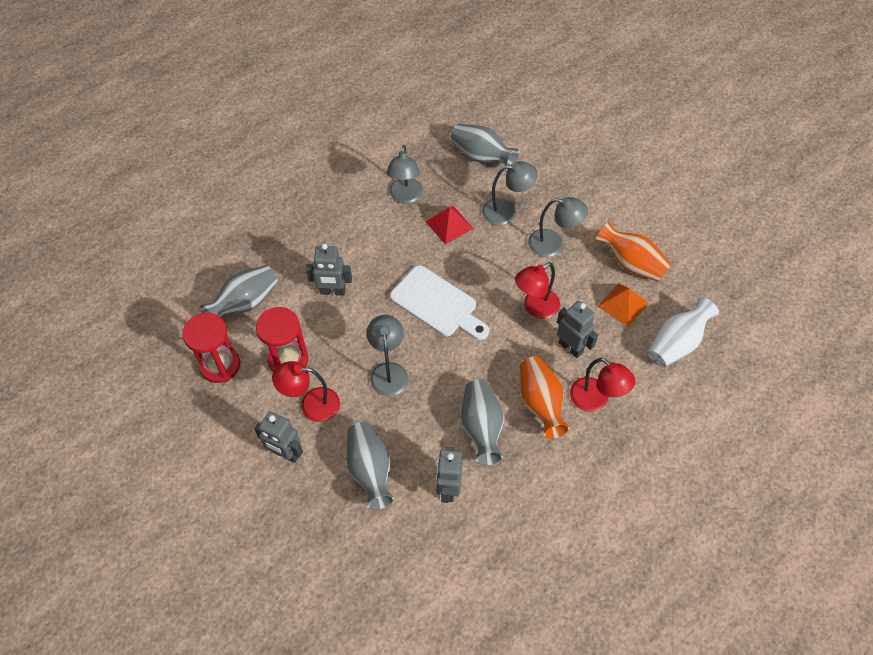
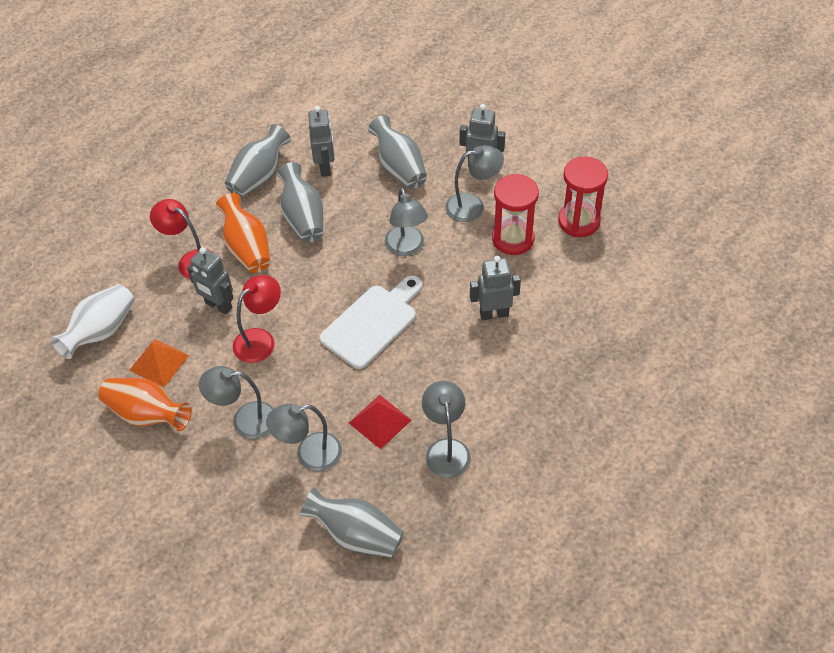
camera: 170 degrees right, 5 degrees down
(245, 303) = (584, 283): grey vase -> grey vase (259, 176)
(311, 405) = (473, 206): red lamp -> grey lamp
(437, 304) = (372, 323): white cutting board -> white cutting board turned 105 degrees clockwise

